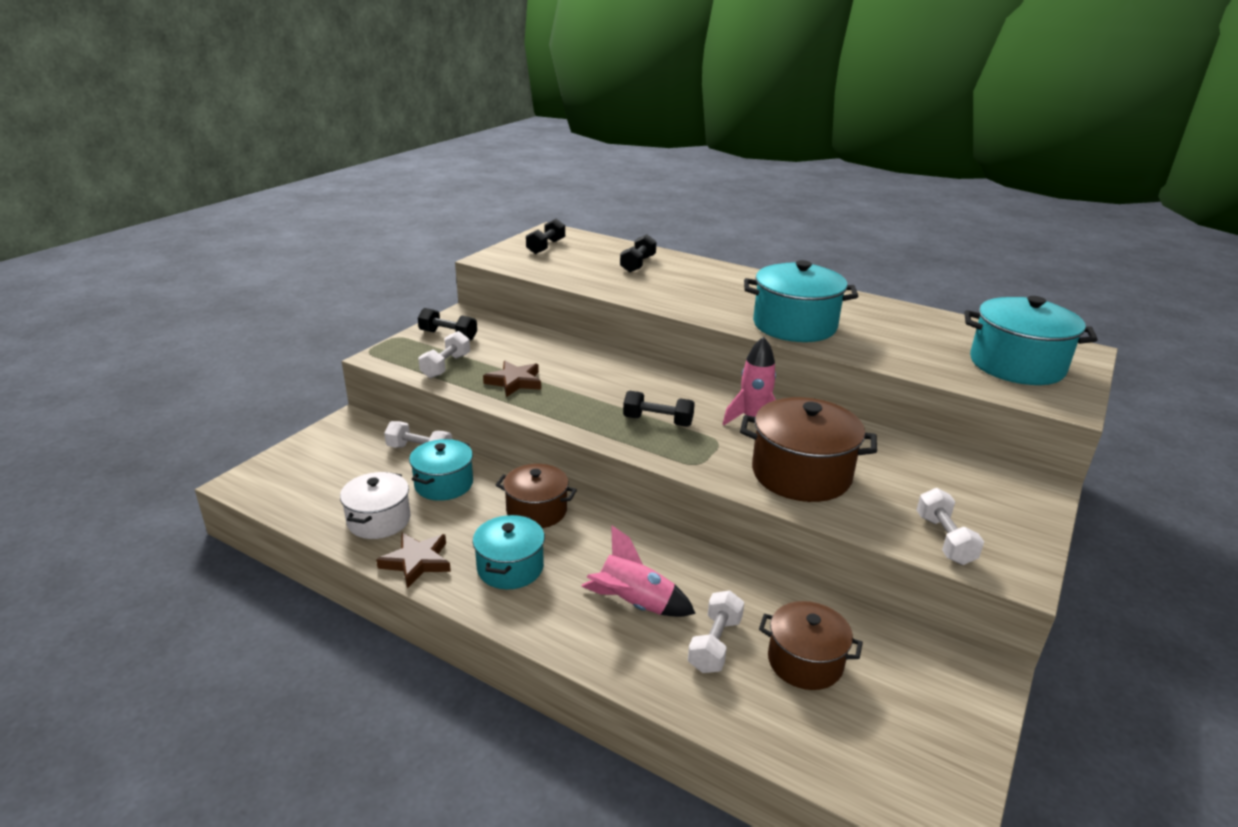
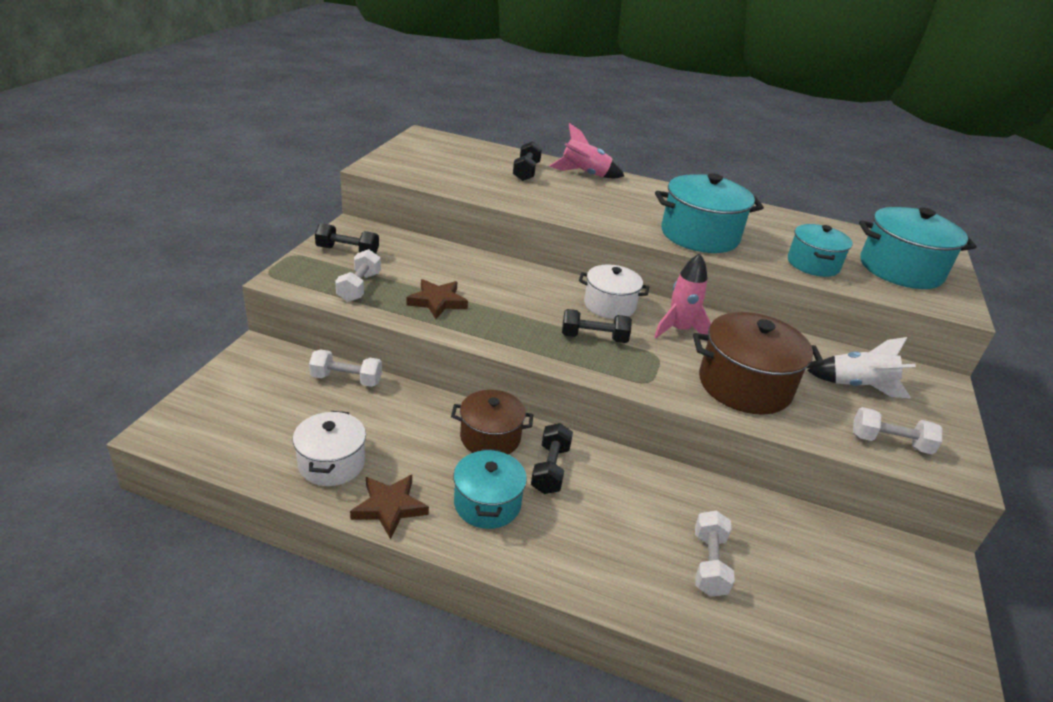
camera: 15 degrees left, 5 degrees up
(444, 484) = (385, 415): turquoise pot -> turquoise pot (813, 264)
(546, 247) = (427, 153): black dumbbell -> black dumbbell (550, 469)
(634, 604) = (620, 530): pink rocket -> pink rocket (584, 174)
(688, 393) = (609, 305): none -> white pot
(805, 661) = (792, 571): brown pot -> none
(934, 483) = (858, 386): none -> white rocket
(944, 539) = (890, 442): white dumbbell -> white dumbbell turned 60 degrees counterclockwise

